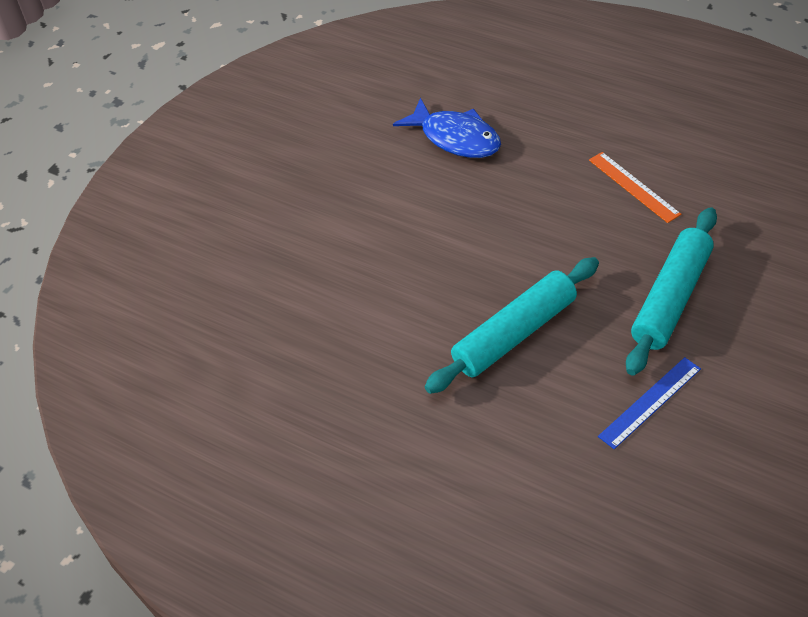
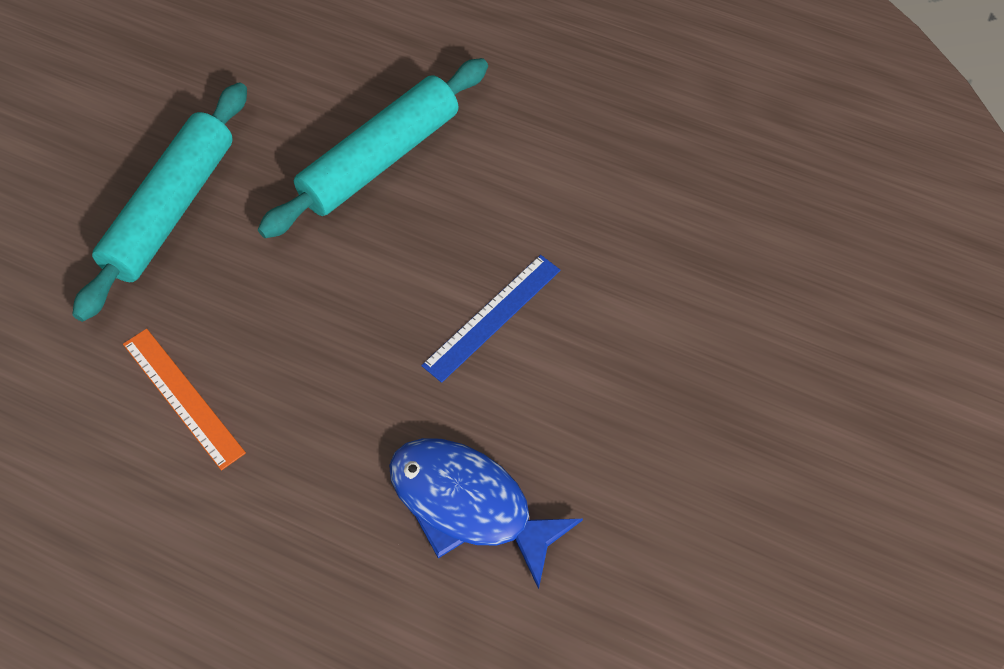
camera: 170 degrees right, 10 degrees up
(650, 402) = (226, 81): blue ruler -> blue ruler (492, 317)

